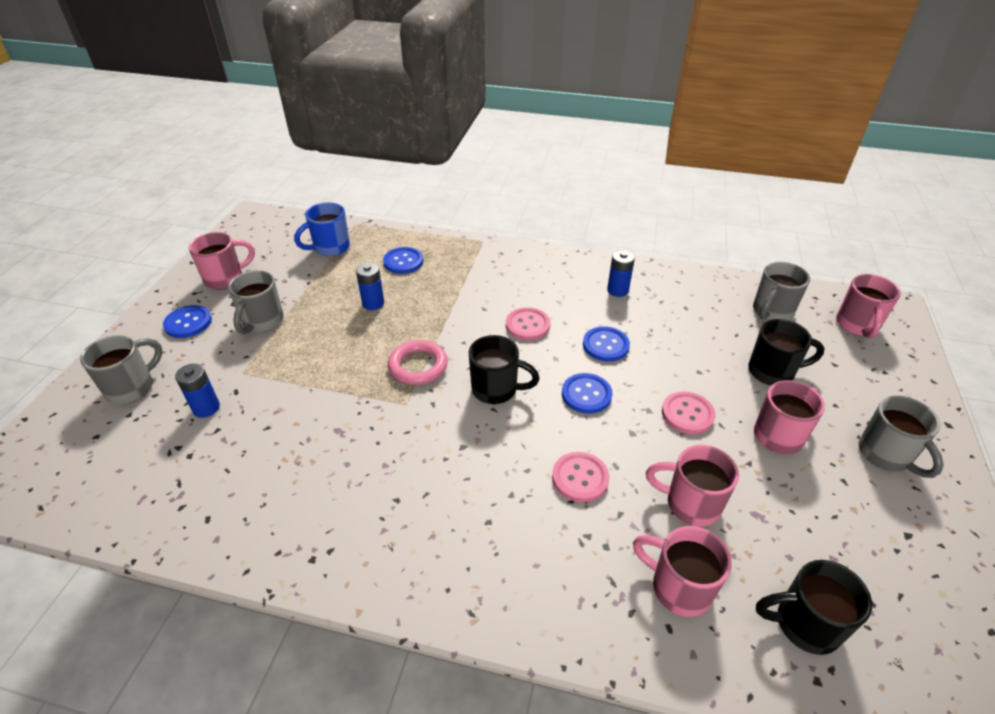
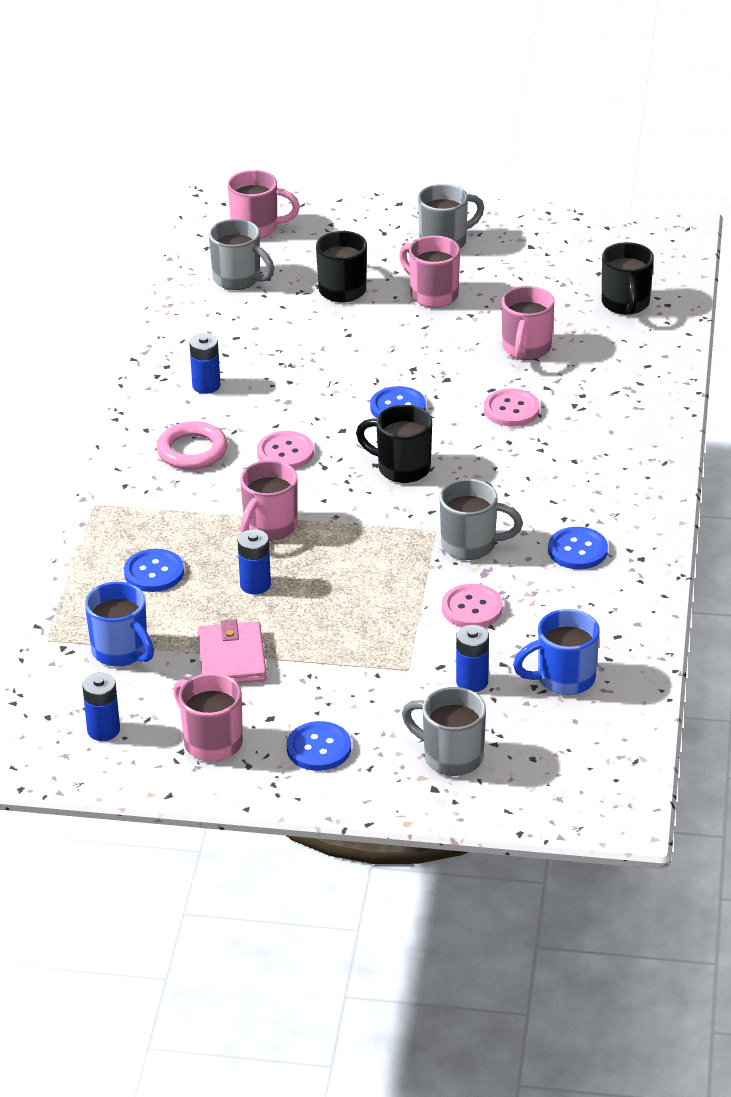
camera: 95 degrees left, 5 degrees down
(173, 468) = (563, 679): none -> blue mug
(262, 322) = (307, 678): grey mug -> grey mug (471, 545)
(263, 241) = (103, 730): none -> blue battery
(300, 290) = (232, 658): none -> pink wallet
(418, 366) = (372, 529): pink ring -> pink ring (192, 451)
(496, 389) = (401, 468): black mug -> black mug turned 75 degrees counterclockwise
(605, 345) = (314, 395): blue button -> blue button (577, 550)
(678, 587) = (611, 359): pink mug -> pink mug (269, 528)
(687, 414) = (414, 345): pink button -> pink button (472, 608)

